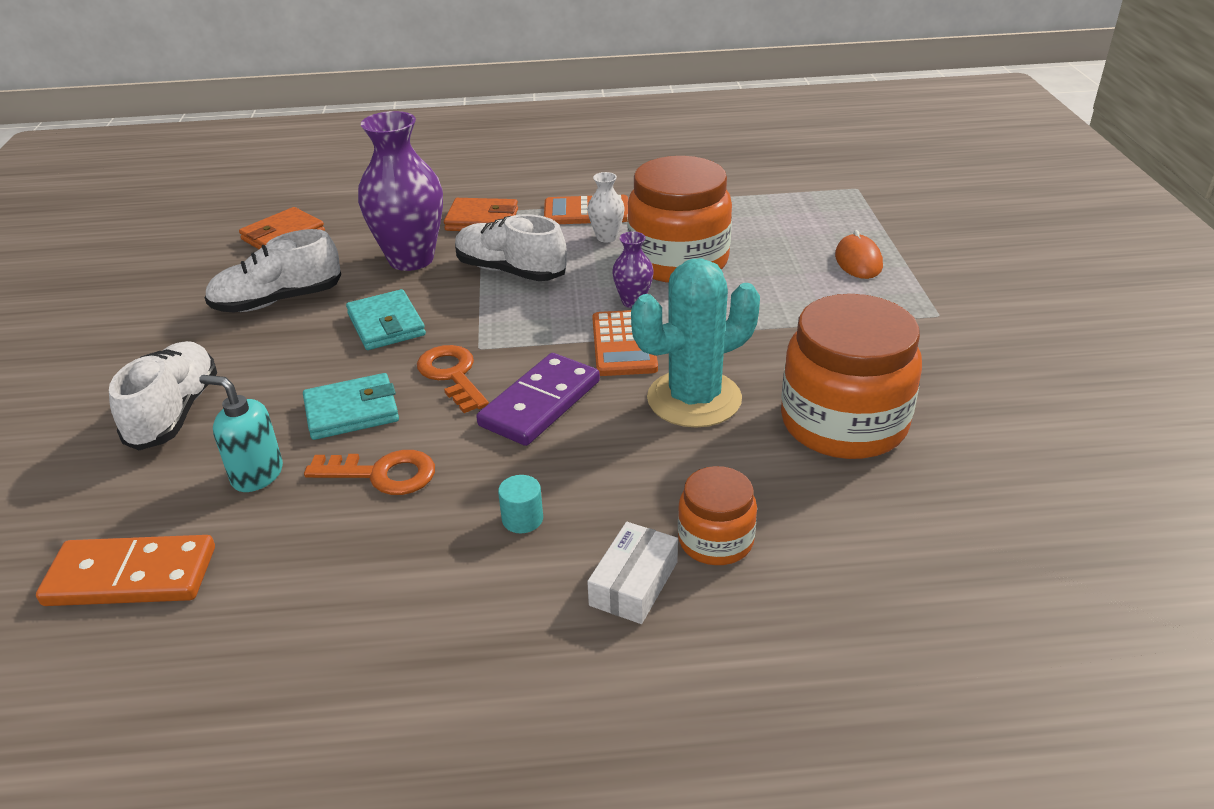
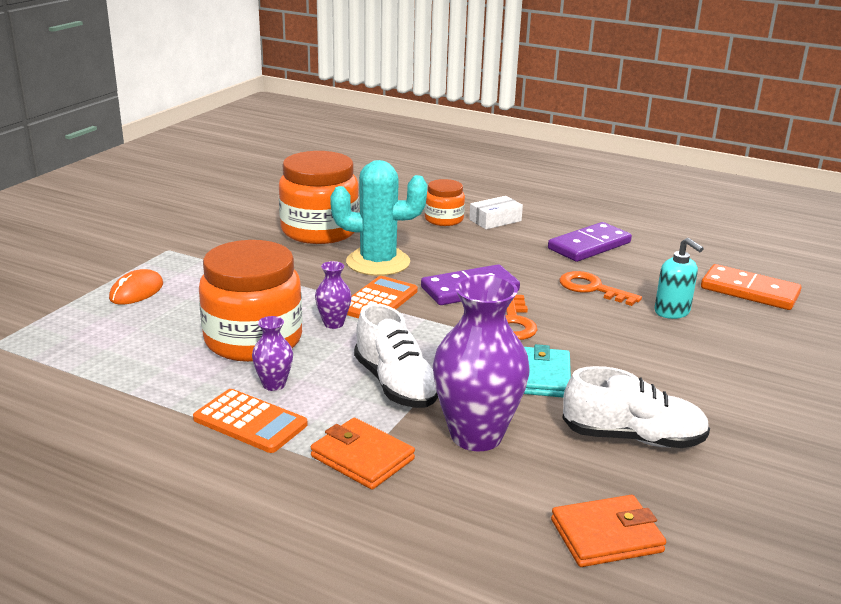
camera: 150 degrees left, 10 degrees down
(175, 412) = (733, 367): white shoe -> none
(352, 411) = (597, 325): turquoise wallet -> none
(428, 582) = (589, 246): none -> purple domino
(522, 519) = (526, 250): turquoise cylinder -> none
(606, 237) = (274, 384): white vase -> purple vase

